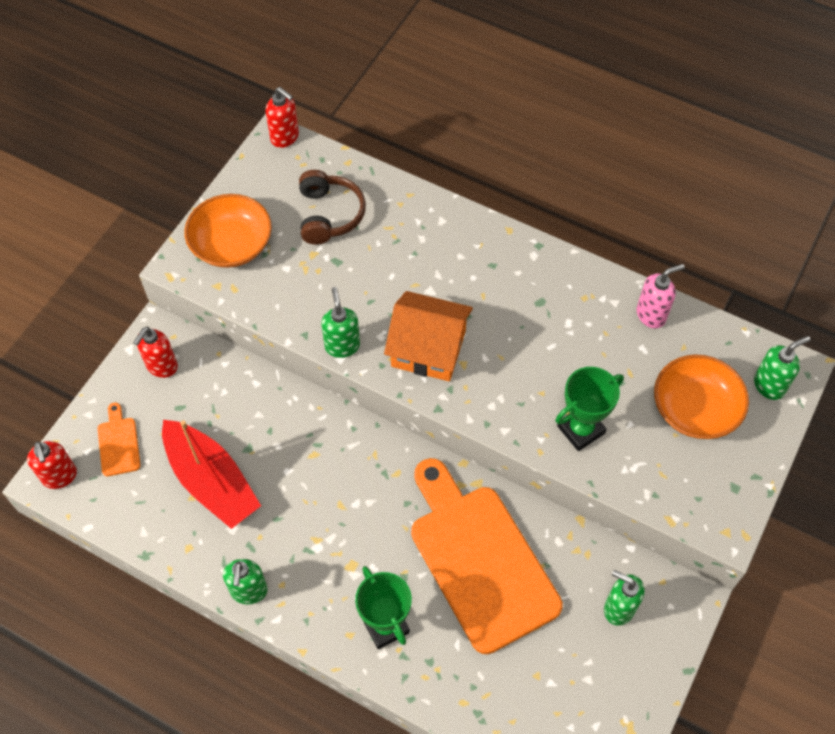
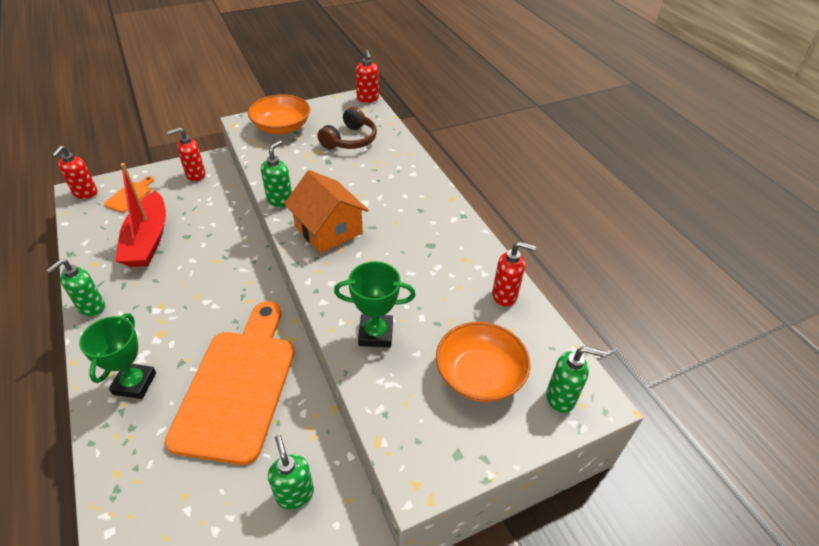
camera: 35 degrees right, 15 degrees down
(651, 315) = (505, 295): pink soap dispenser -> red soap dispenser

